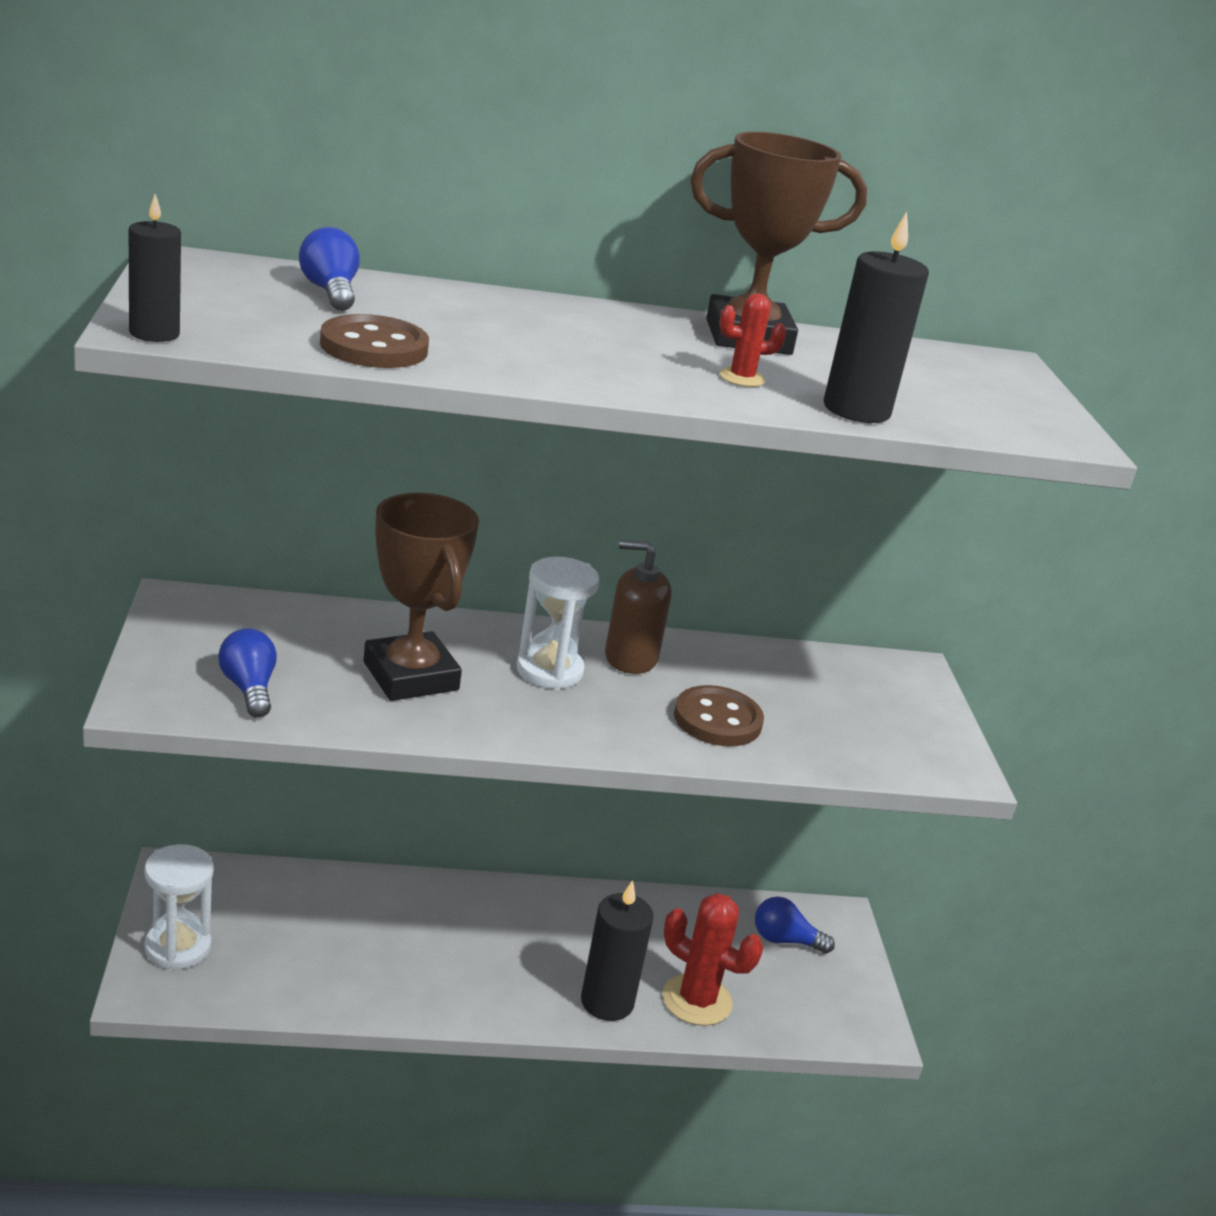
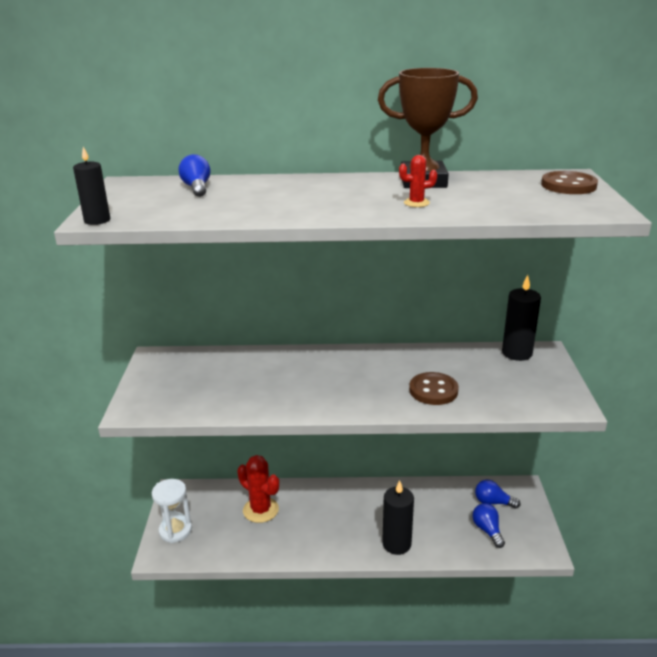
camera: 10 degrees right, 0 degrees up
(249, 688) = (184, 398): blue light bulb -> blue light bulb (487, 530)
(374, 347) = (213, 212): brown button -> brown button (568, 185)
(411, 676) = (268, 383): brown trophy -> none
(549, 671) = (342, 373): white hourglass -> none
(630, 658) = (386, 361): brown soap dispenser -> none
(697, 1000) = (445, 539): red cactus -> red cactus (260, 510)
(856, 410) = (481, 212): black candle -> black candle (517, 353)

